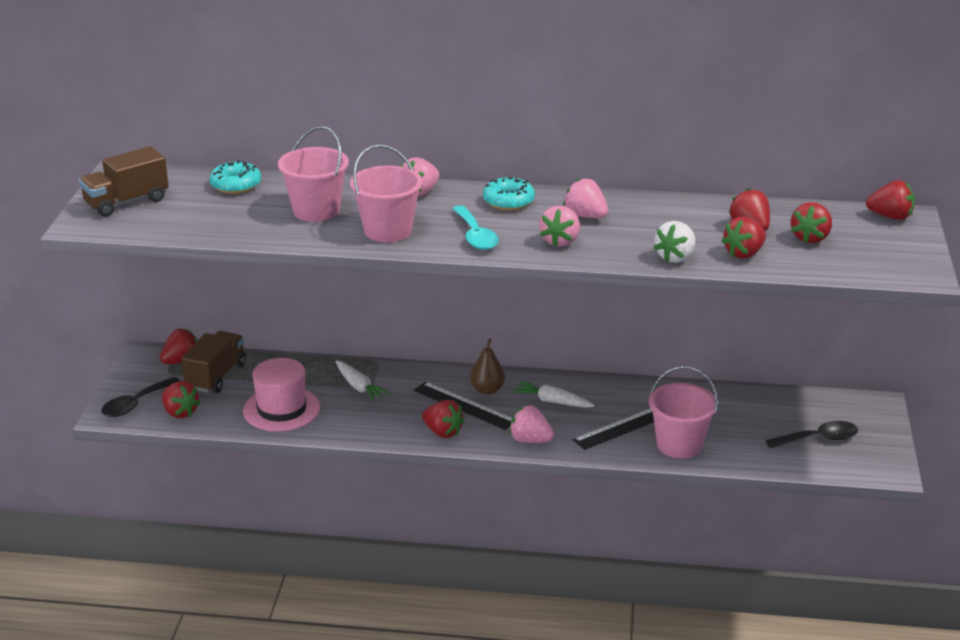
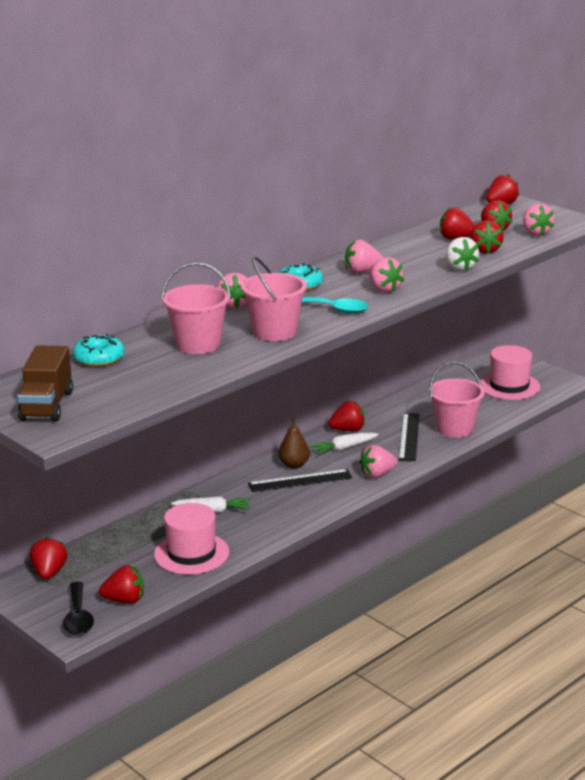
camera: 50 degrees left, 5 degrees down
(216, 376) = (98, 565): brown truck -> none
(443, 432) = (320, 501): red strawberry -> red strawberry (348, 430)
(819, 439) = (509, 386): black spoon -> pink hat
(842, 262) = (536, 233): none -> pink strawberry

